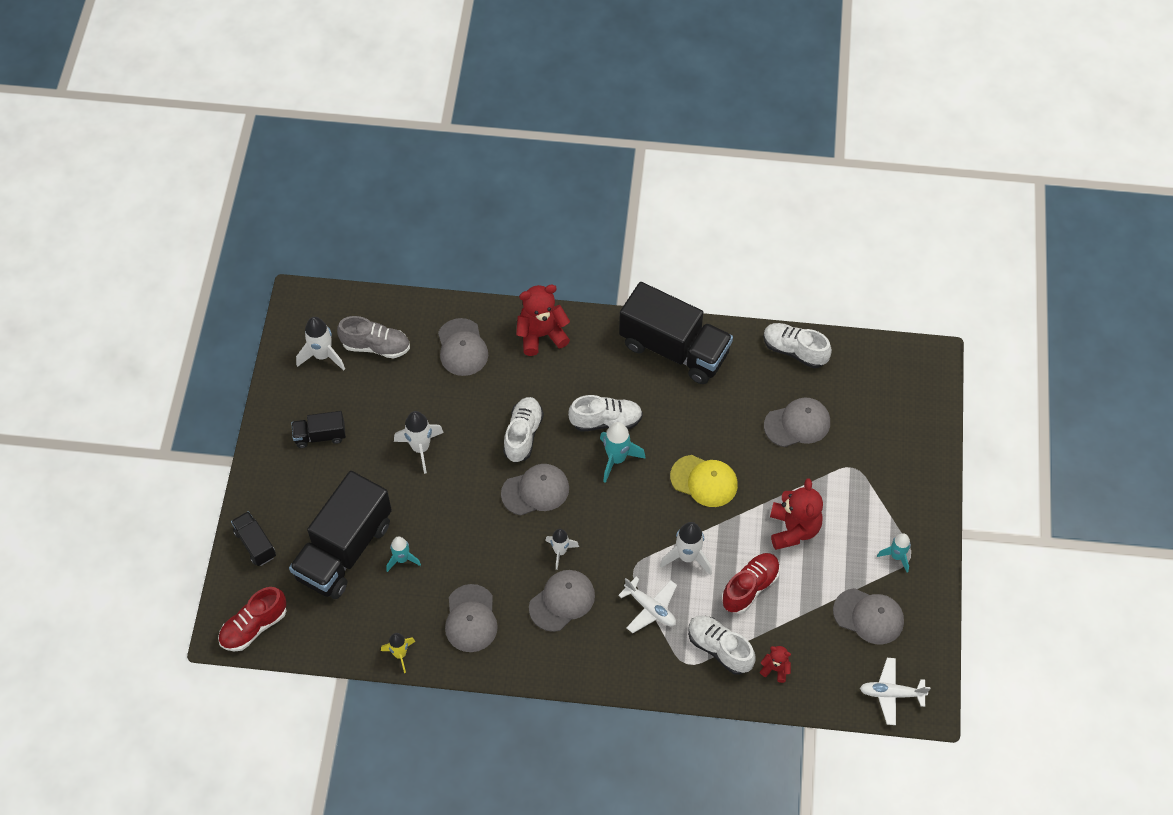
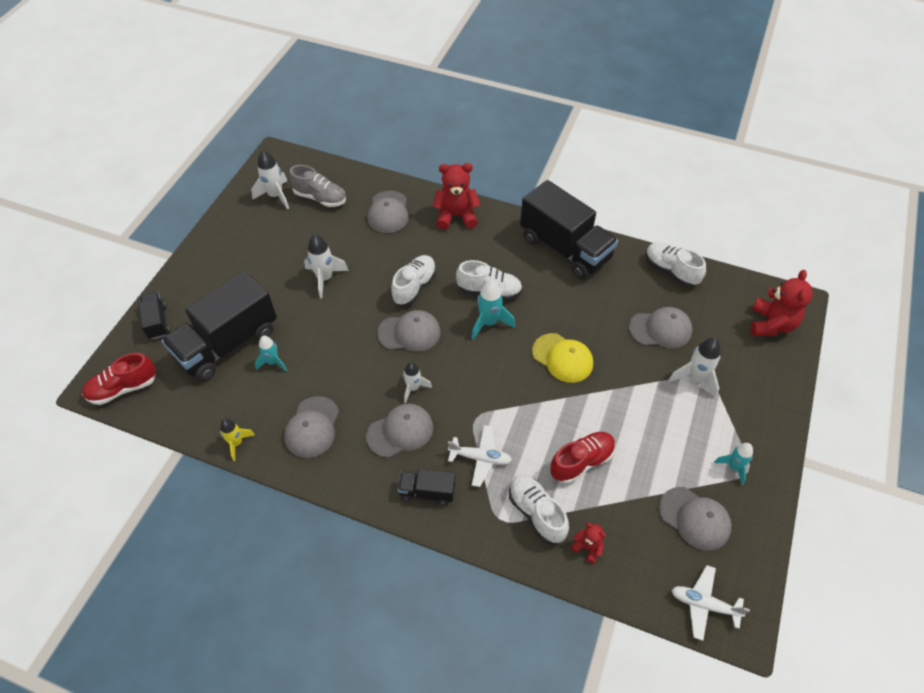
camera: 15 degrees right, 5 degrees down
(320, 436) = (248, 252): black truck -> black truck (427, 492)
(650, 608) = (480, 458): white plane -> white plane turned 45 degrees counterclockwise
(687, 557) = (529, 420): white rocket -> white rocket (695, 378)
(793, 529) = (636, 418): red teddy bear -> red teddy bear (771, 324)

